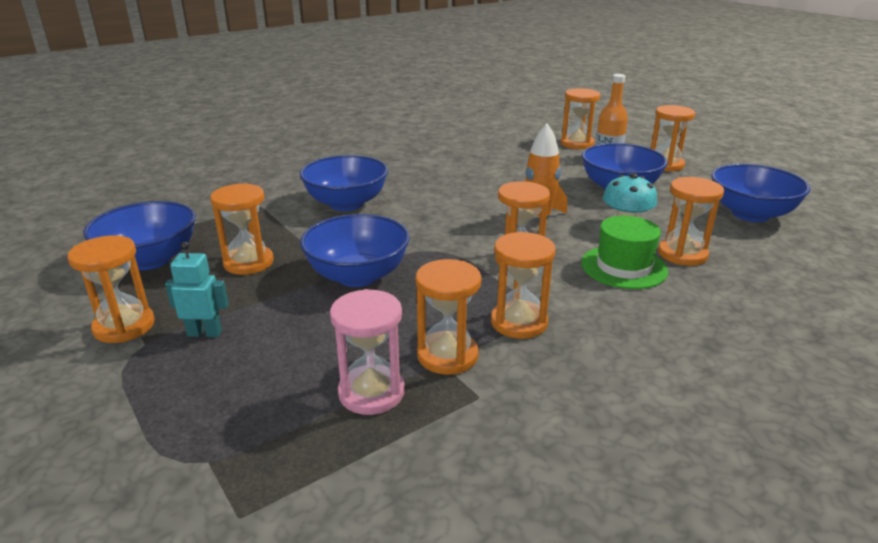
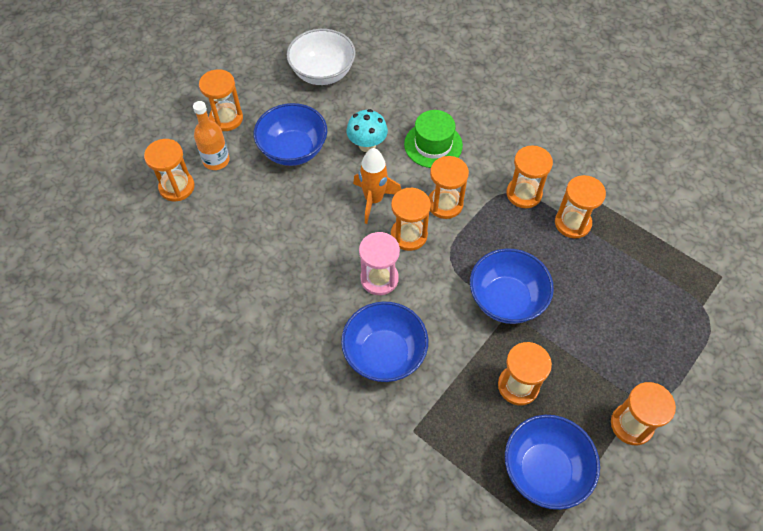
camera: 105 degrees left, 30 degrees up
(205, 333) = (614, 366): turquoise robot -> none
(371, 392) = (620, 251): pink hourglass -> pink hourglass (379, 279)
(682, 254) = (403, 114): orange hourglass -> orange hourglass (409, 235)
(750, 214) = (323, 73): blue bowl -> white bowl

